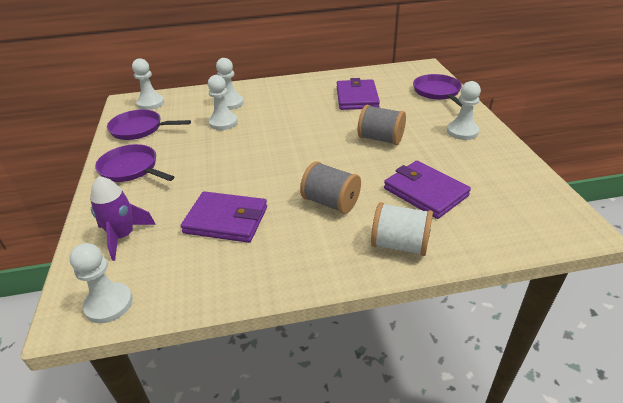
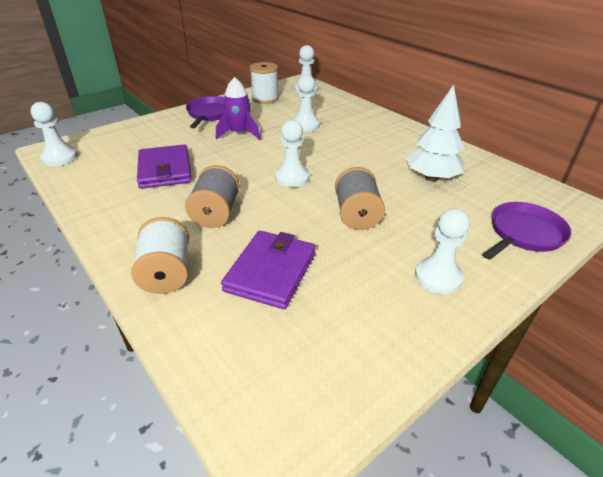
camera: 60 degrees right, 0 degrees up
(123, 236) = (129, 138): purple rocket -> purple rocket (239, 133)
(139, 129) = (265, 98): purple pan -> white spool
(230, 103) = (341, 118): white pawn -> white pawn (292, 178)
(357, 98) = (431, 178): purple wallet -> white tree

